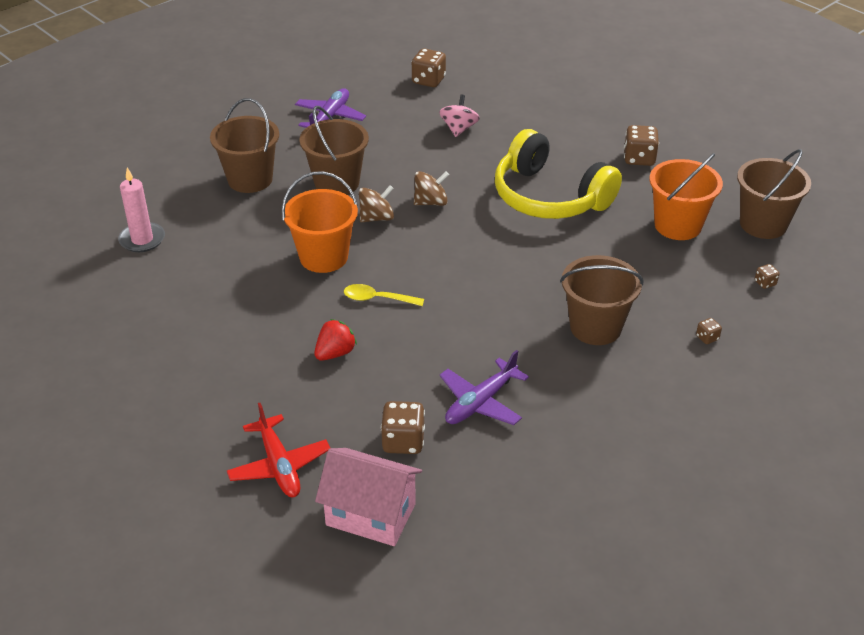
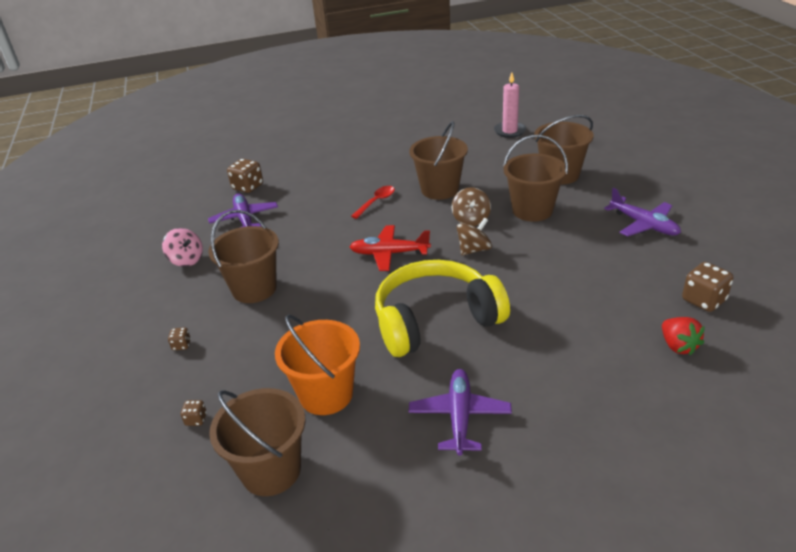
camera: 120 degrees right, 5 degrees down
(279, 466) = (275, 150): red plane -> red plane (389, 253)
(323, 257) = (439, 189): orange bucket -> brown bucket
(335, 353) = (340, 178): red strawberry -> red strawberry (678, 346)
(370, 514) = (214, 169): pink house -> none
(377, 299) = (376, 202): yellow spoon -> red spoon
(431, 202) = (474, 250): brown spinning top -> brown spinning top turned 135 degrees counterclockwise
(459, 129) = (589, 296): pink spinning top -> pink spinning top (186, 260)
(639, 159) = (459, 416): brown dice -> purple plane

